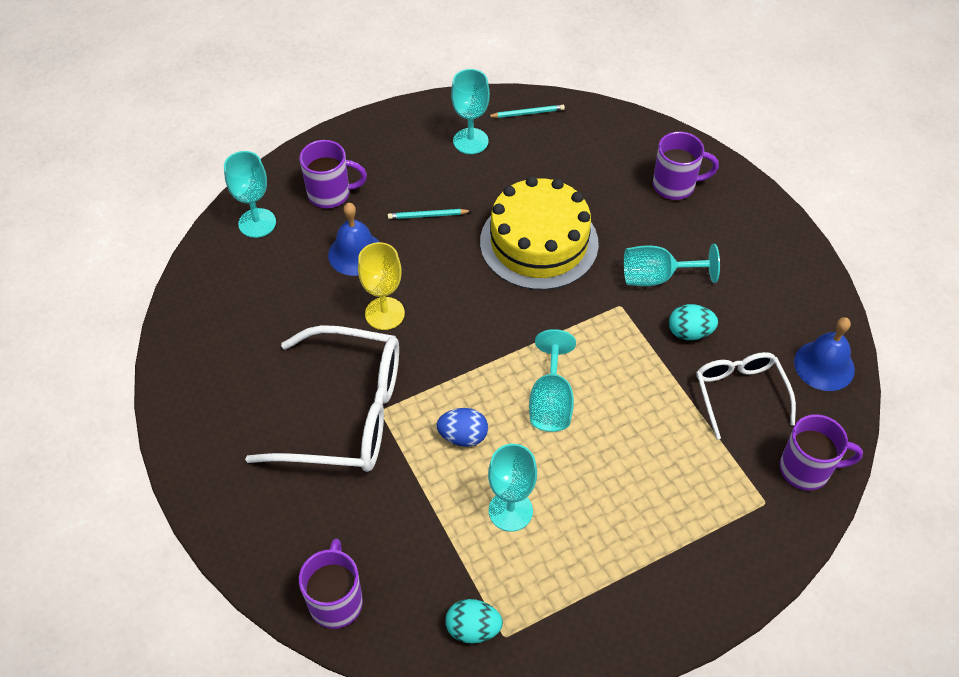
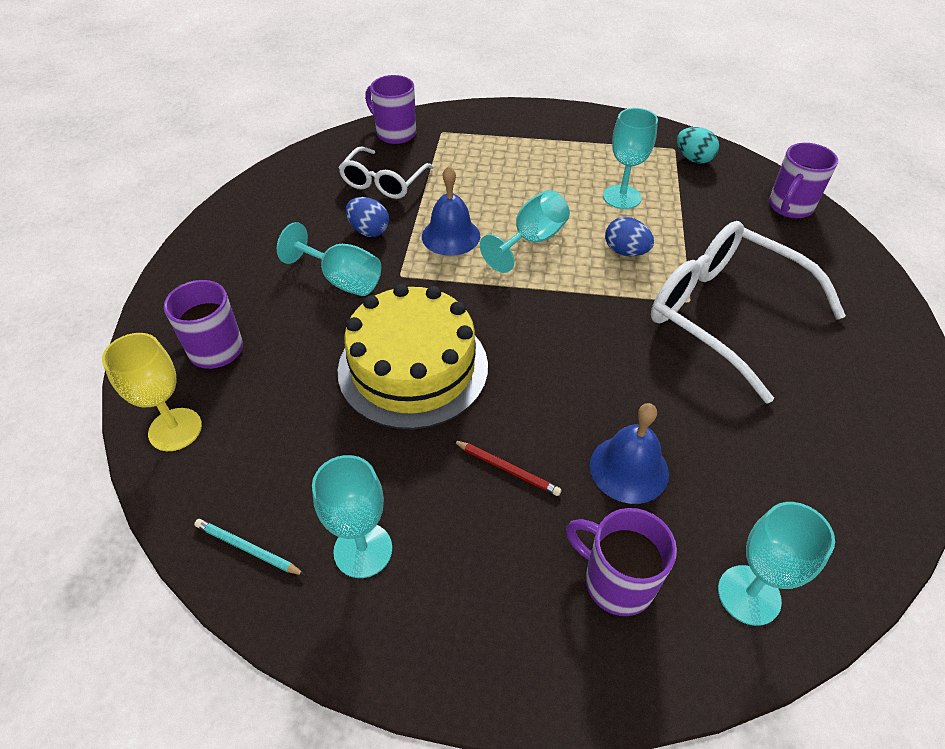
camera: 145 degrees left, 5 degrees down
(384, 313) = (634, 382): yellow goblet -> yellow goblet (175, 429)
(428, 216) = (507, 469): turquoise pencil -> red pencil
(689, 332) = (369, 231): turquoise egg -> blue egg
(824, 365) = (303, 170): blue bell -> blue bell (451, 236)

